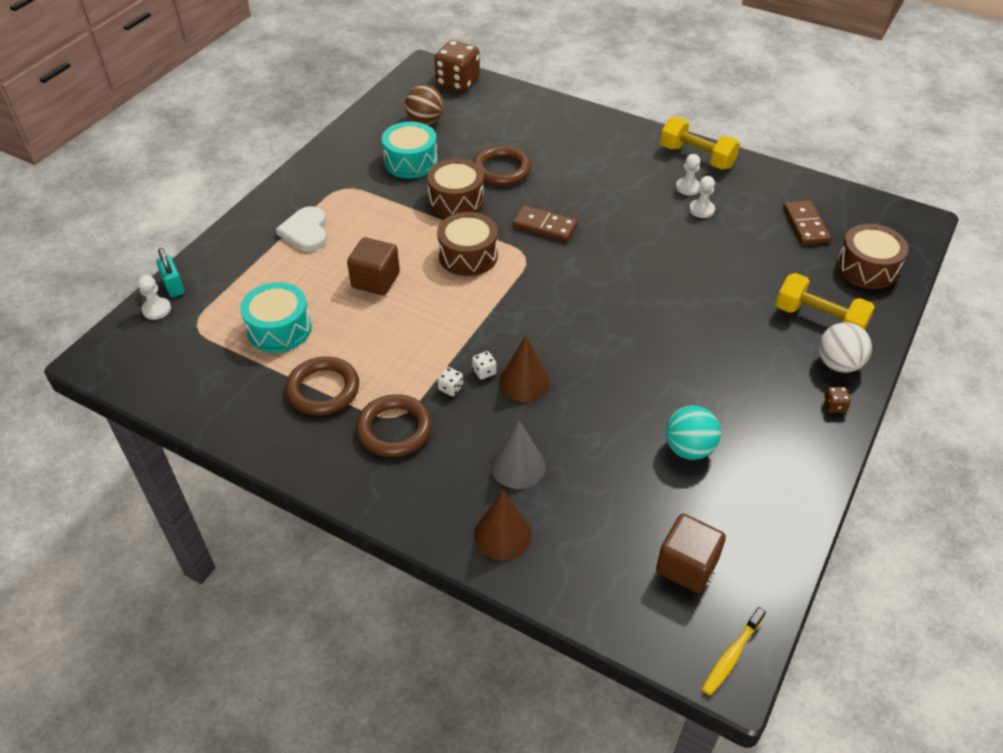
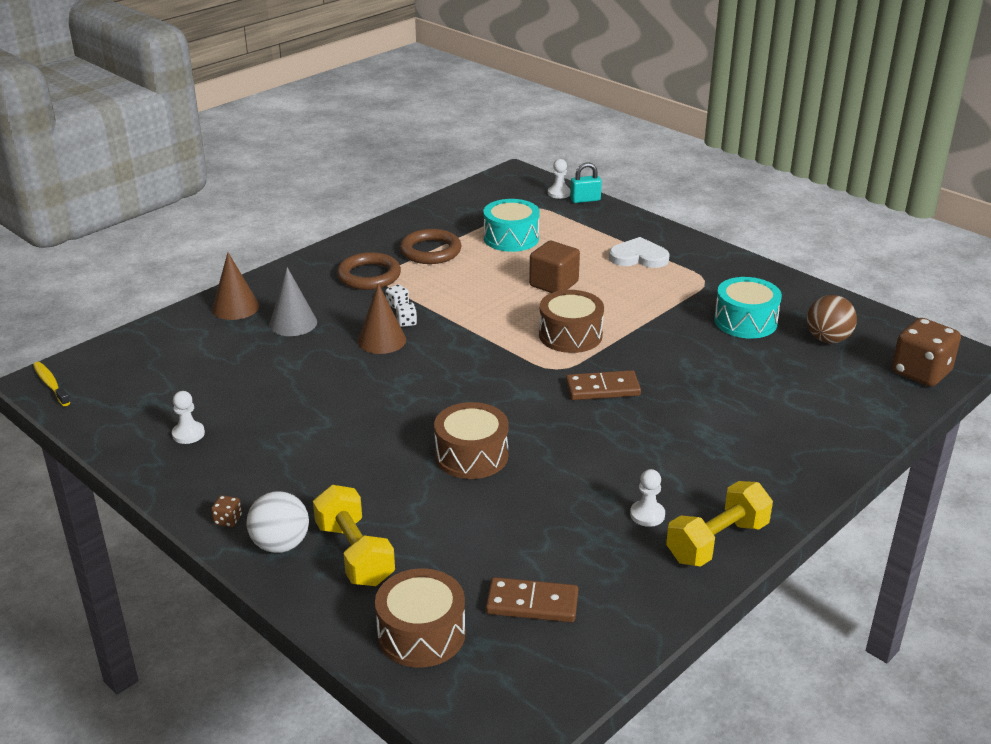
camera: 105 degrees right, 15 degrees down
(456, 200) = (666, 340): brown drum -> brown drum (471, 455)
(502, 170) = (717, 377): brown ring -> none
(544, 226) = (602, 388): brown domino -> brown domino turned 45 degrees clockwise
(686, 566) = (138, 382): brown cube -> none
(689, 448) = (246, 412): turquoise ball -> none
(701, 210) = (596, 514): white pawn -> white pawn (188, 434)
(819, 319) = (355, 554): yellow dumbbell -> yellow dumbbell turned 75 degrees counterclockwise

